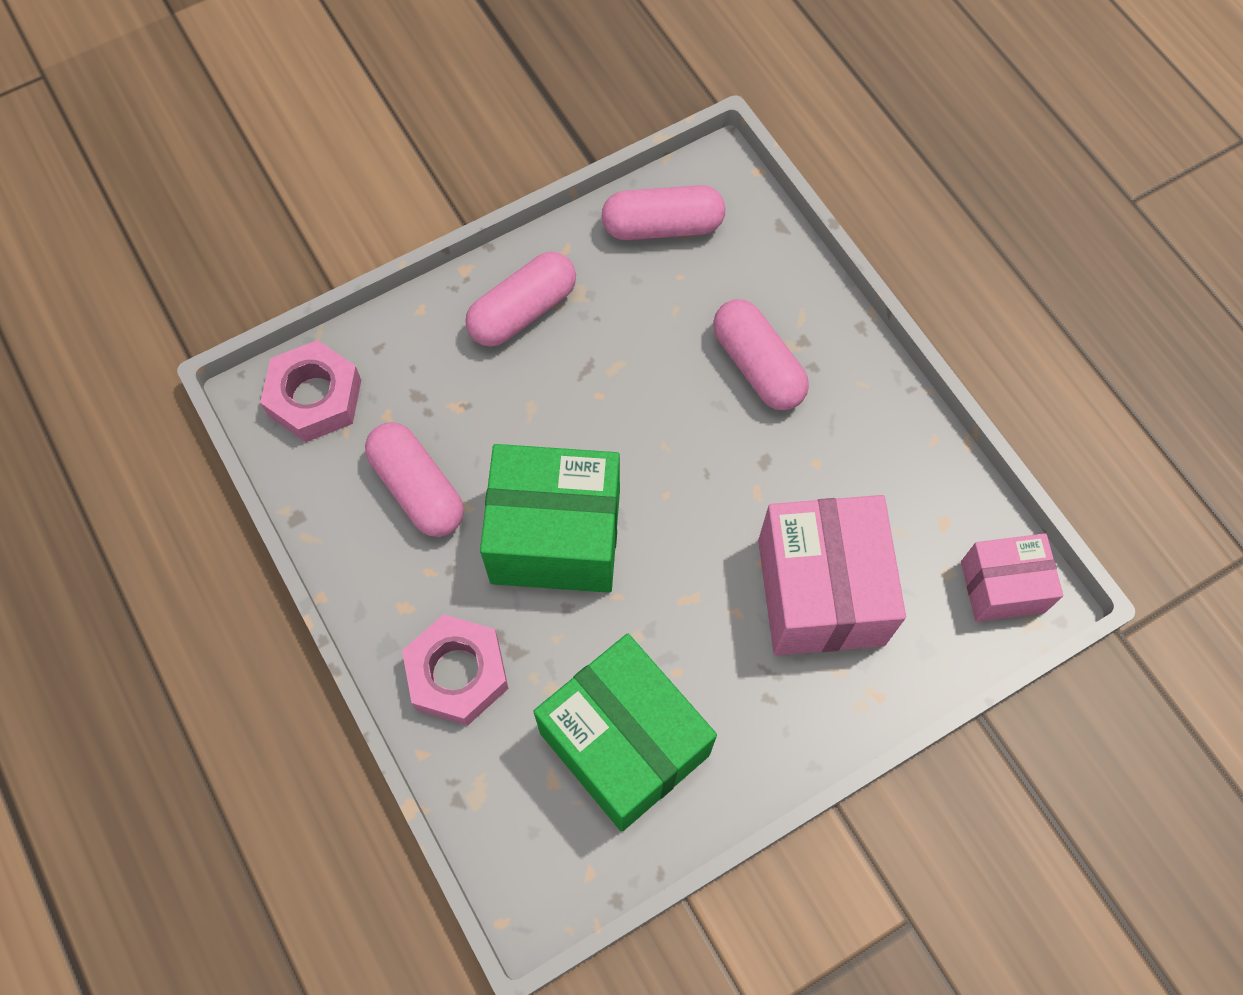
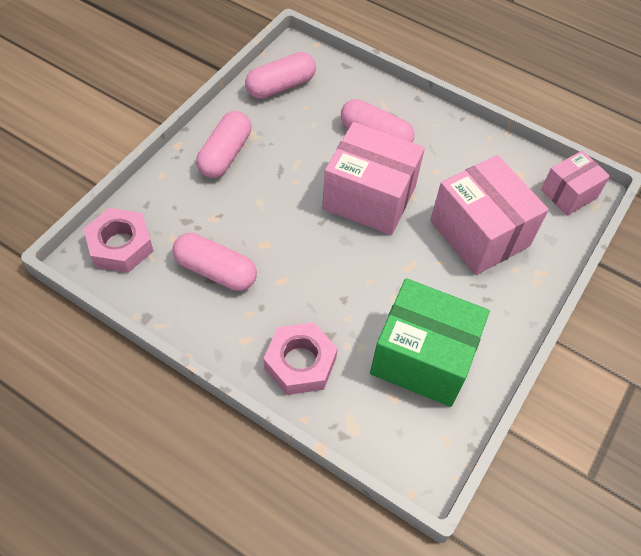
camera: 30 degrees left, 10 degrees down
(555, 537) = (315, 264): green box -> none
(690, 465) = (369, 197): none -> pink box

